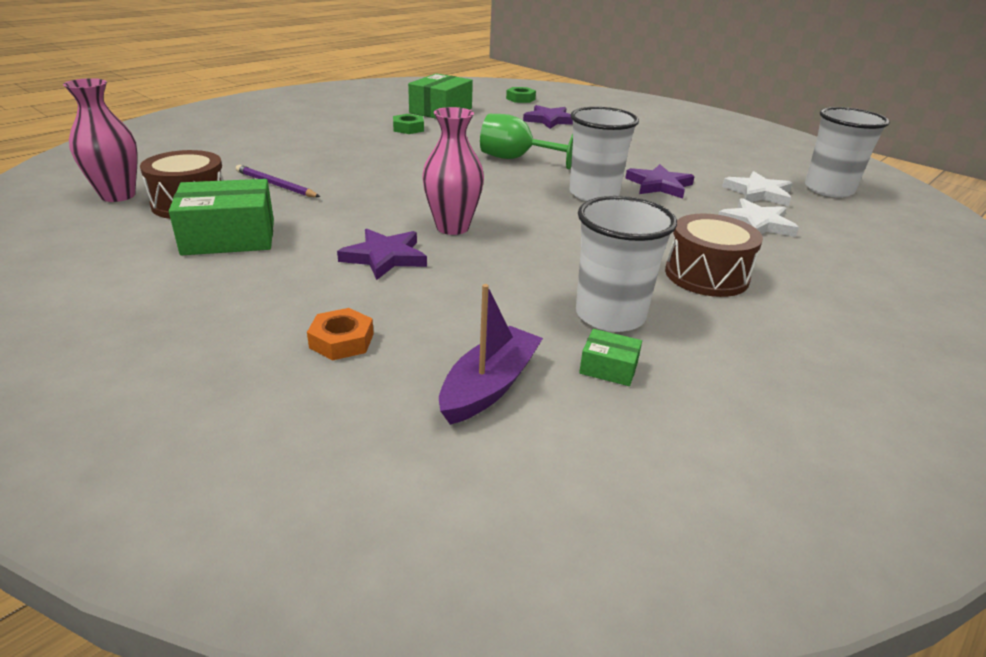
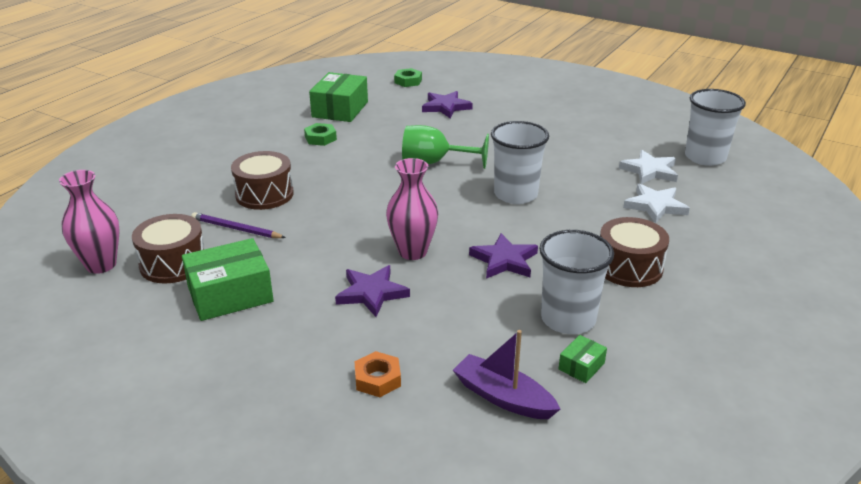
camera: 10 degrees left, 0 degrees up
(324, 162) = (264, 194): none -> brown drum
(489, 386) = (503, 397): purple boat -> purple boat turned 75 degrees counterclockwise
(608, 368) = (581, 366): green box -> green box turned 60 degrees counterclockwise
(659, 185) = (566, 175): purple star -> purple star (504, 260)

